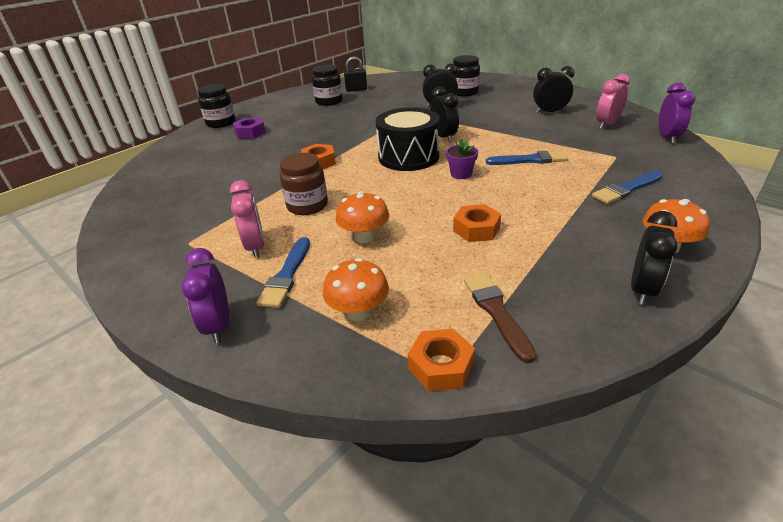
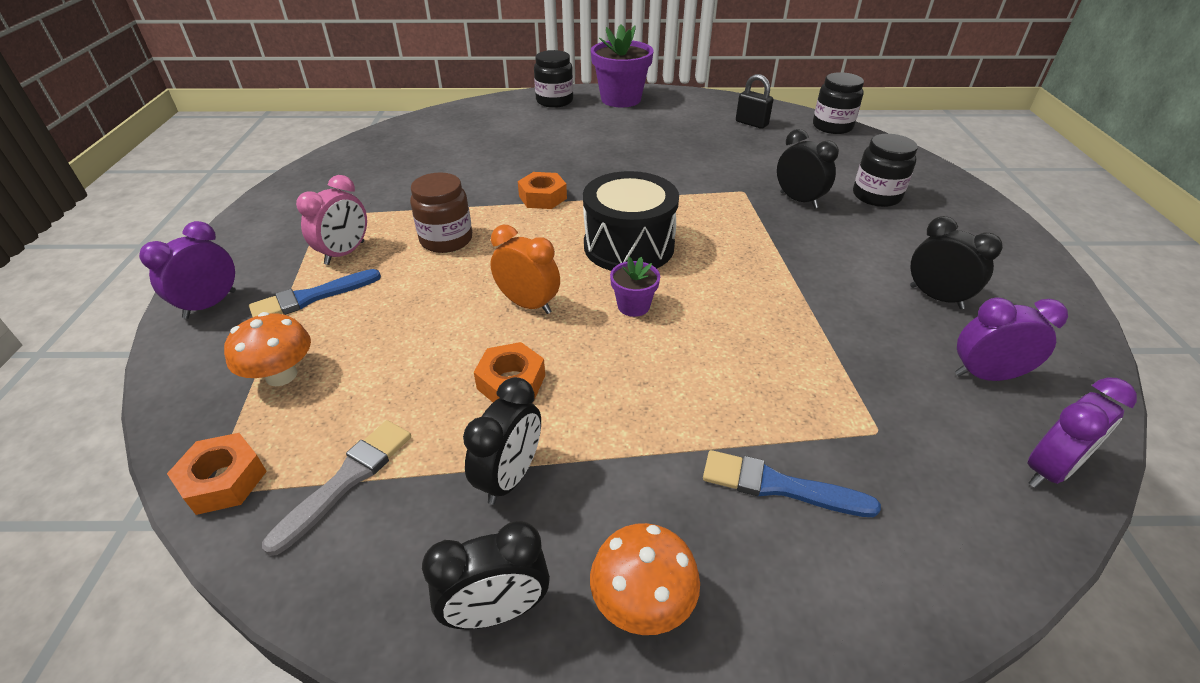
camera: 45 degrees right, 5 degrees up
(250, 133) = (555, 126): purple nut -> none
(262, 107) = (621, 99): none -> purple flower pot
(329, 101) = (692, 125): black jar -> black jar (832, 126)
(364, 237) = (419, 307): orange mushroom -> none
(415, 201) = (528, 304): none -> orange clock
(444, 137) = (716, 245): black clock -> black clock (510, 477)
(496, 312) = (347, 480): brown brush -> grey brush
(530, 160) = (748, 346): blue brush -> none
(607, 125) = (985, 375): pink clock -> purple clock

